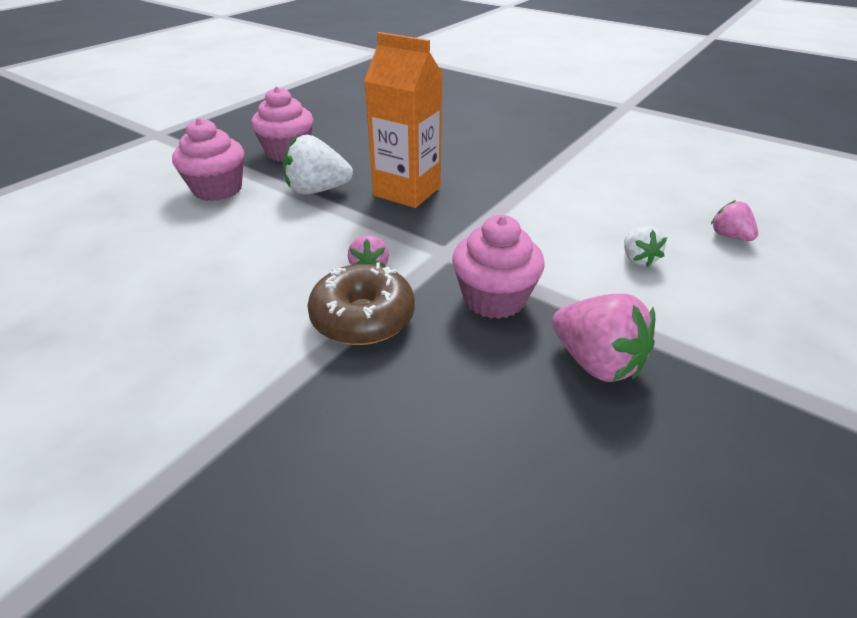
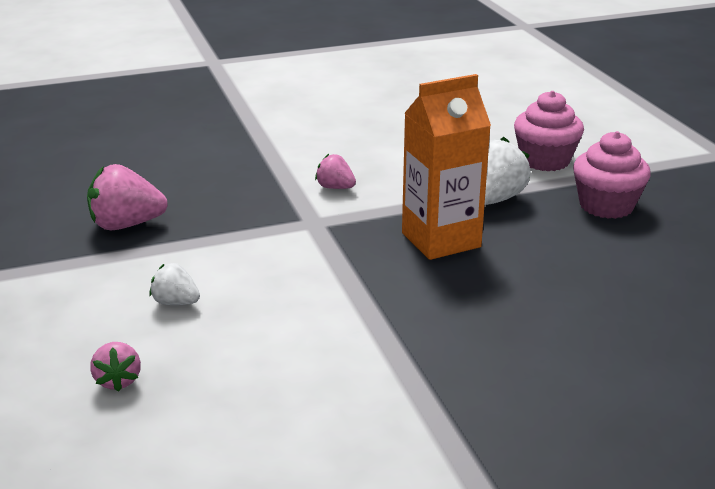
camera: 125 degrees right, 10 degrees down
(363, 317) = (283, 171): brown donut -> none
(494, 298) = (233, 218): pink cupcake -> none
(729, 236) = (118, 380): pink strawberry -> pink strawberry turned 75 degrees clockwise

